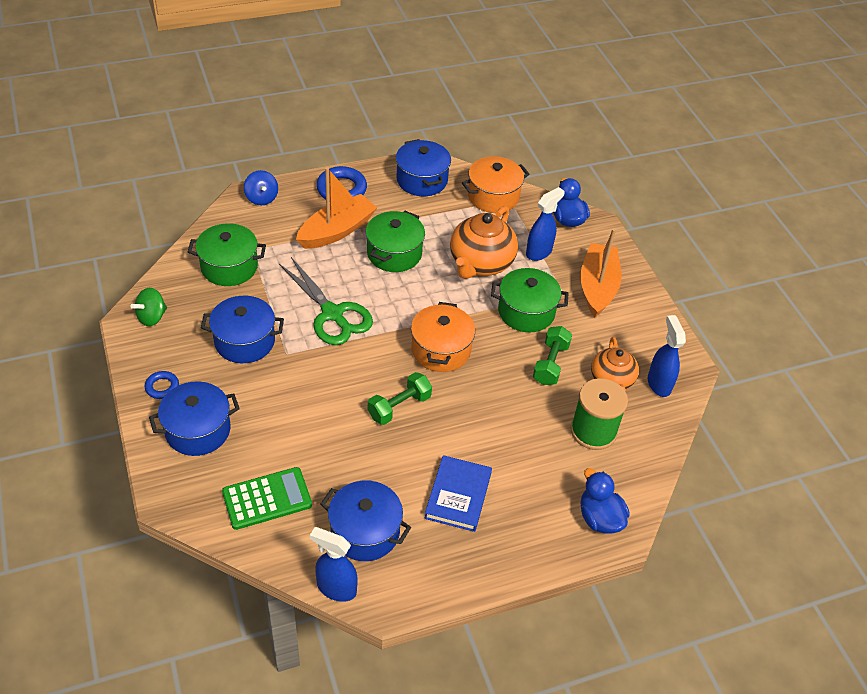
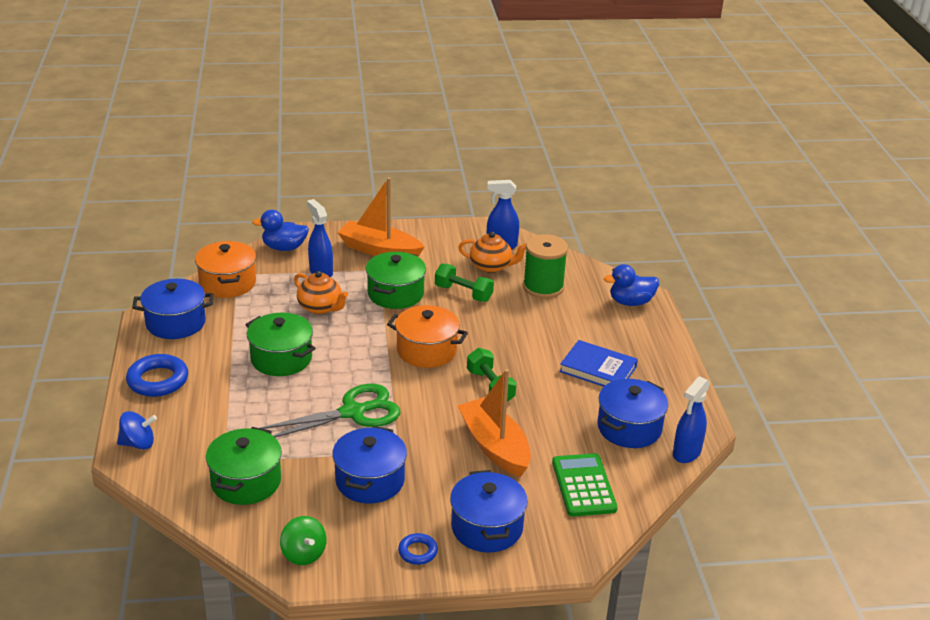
camera: 75 degrees left, 15 degrees down
(337, 231) = (226, 393): orange boat -> orange boat (494, 446)
(480, 263) = (320, 308): orange teapot -> orange teapot, size x0.64

